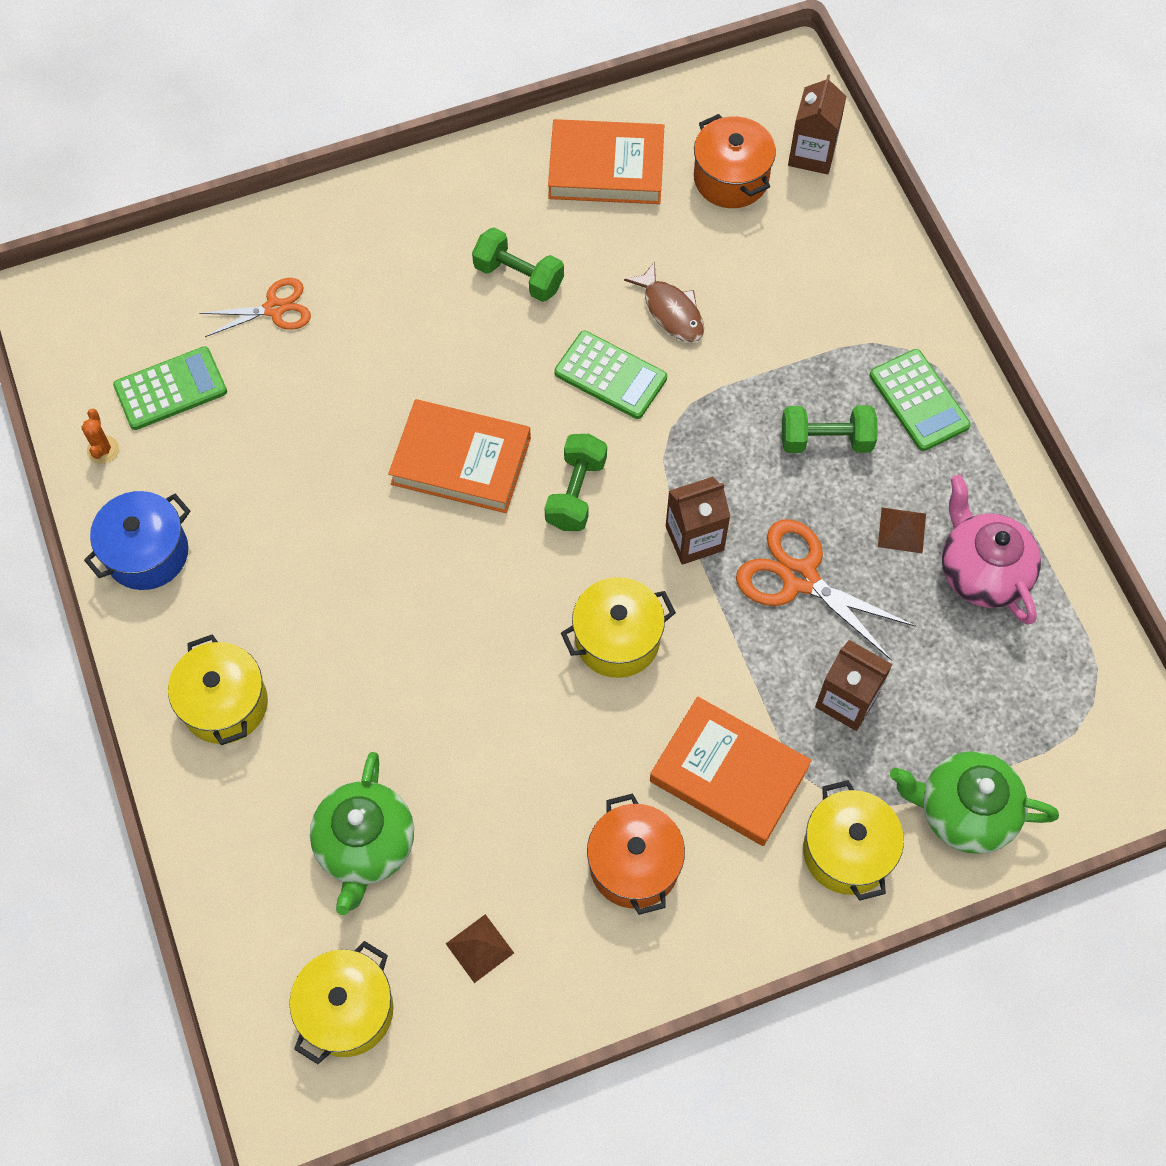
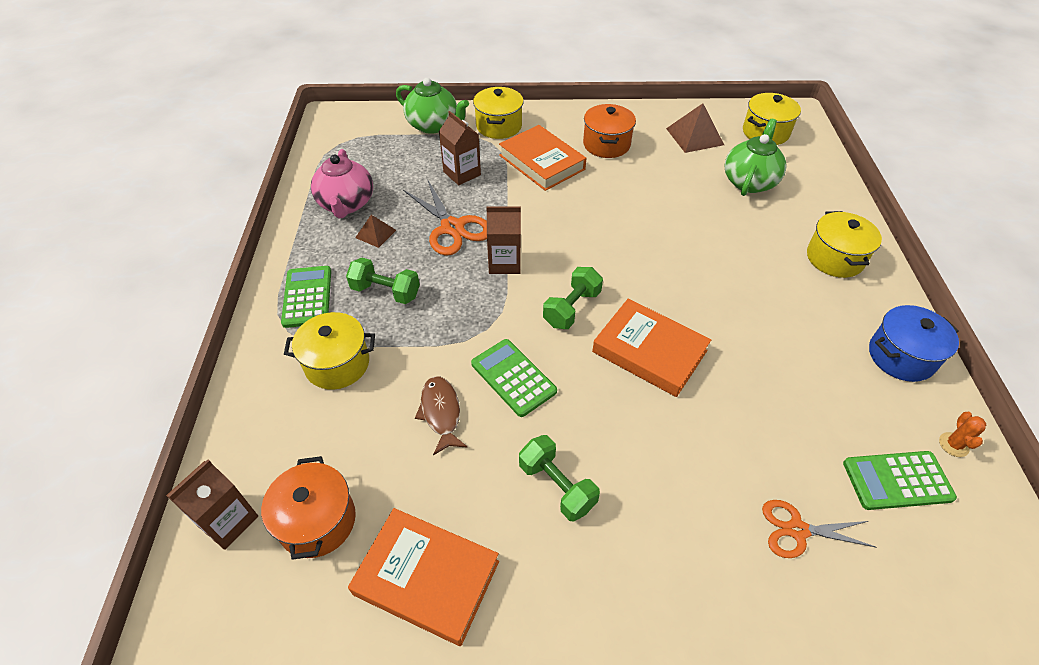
camera: 160 degrees left, 15 degrees down
(479, 948) = (694, 136): brown pyramid -> brown pyramid, size x1.70
(617, 639) = (577, 228): yellow pot -> yellow pot (337, 364)

